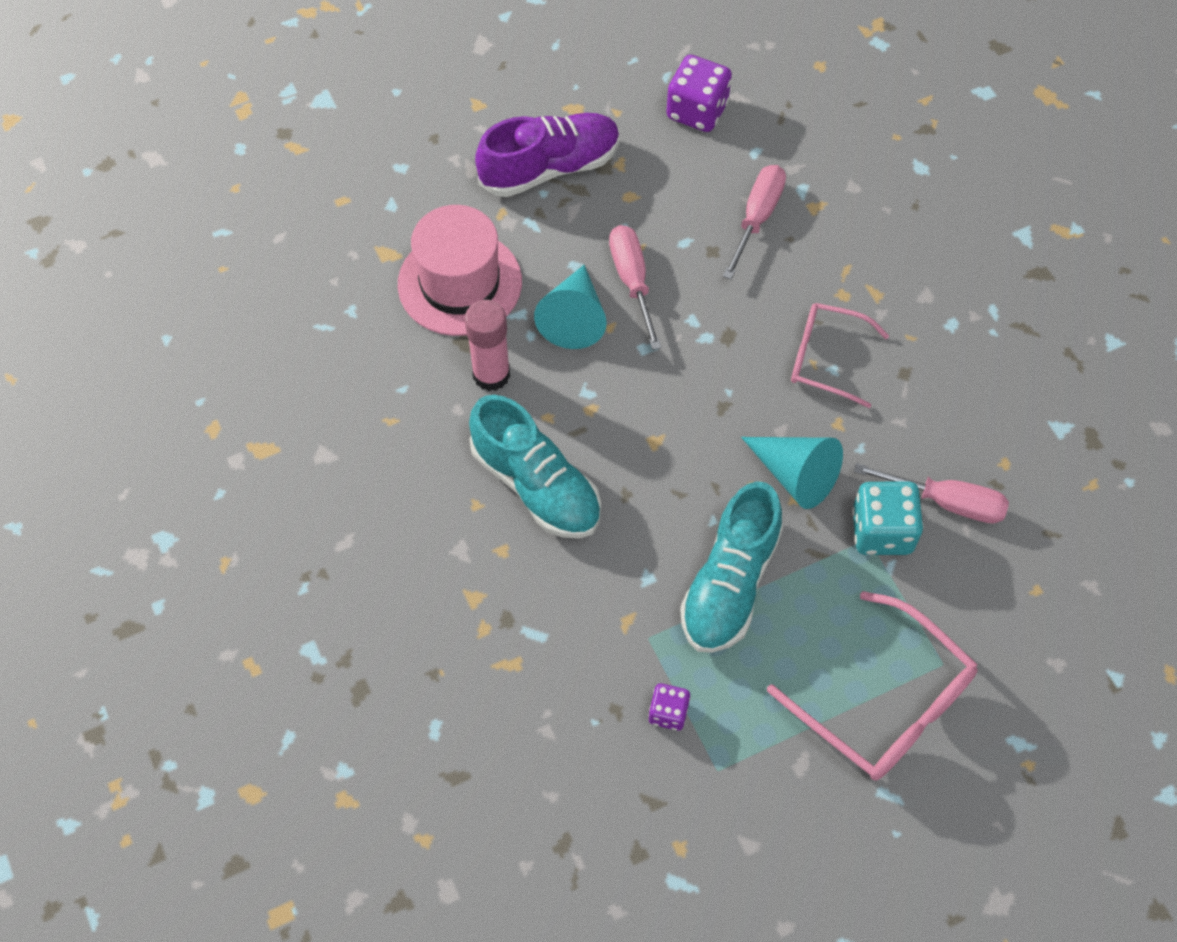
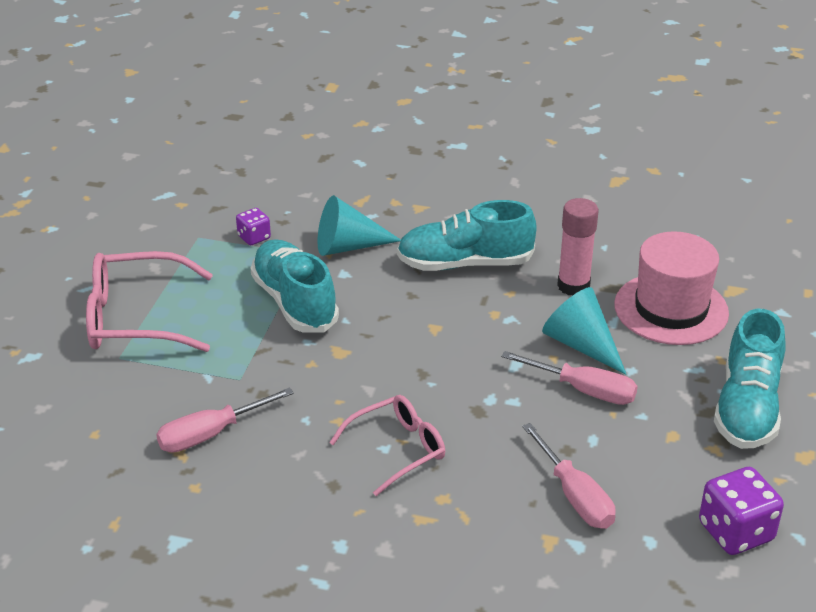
camera: 130 degrees right, 25 degrees down
(550, 167) = (747, 407): purple shoe -> turquoise shoe
(795, 475) = (328, 375): turquoise cone -> turquoise cone (348, 246)
(882, 531) = (235, 388): turquoise dice -> none

